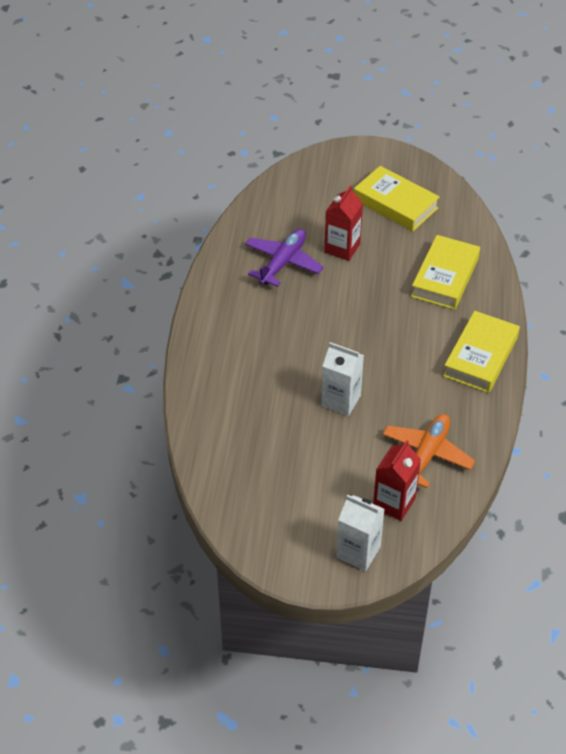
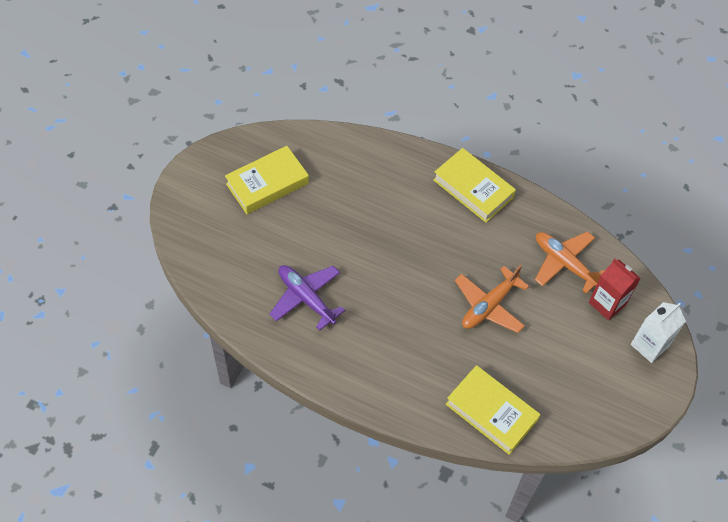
camera: 75 degrees left, 10 degrees up
(341, 400) = (489, 306): white carton -> orange plane
(342, 248) = (306, 244): red carton -> none
(445, 277) = (374, 180): yellow book -> yellow book (491, 412)

